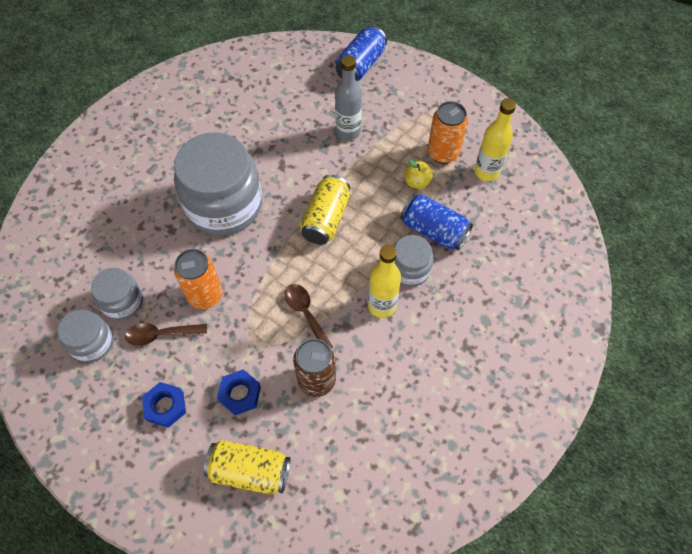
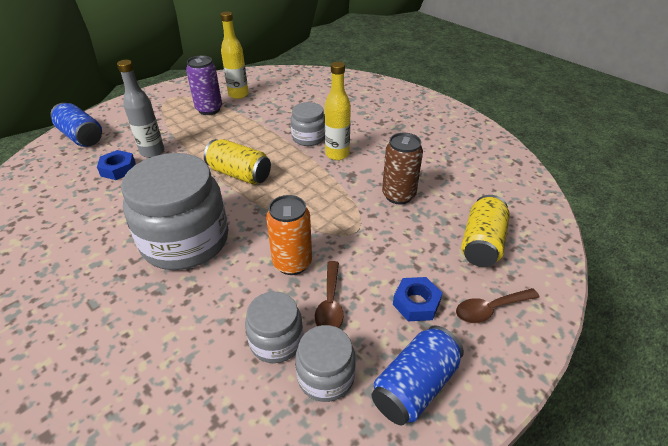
camera: 80 degrees left, 20 degrees down
(240, 394) = (407, 244): blue nut -> blue nut (118, 169)
(306, 313) = (333, 195): brown spoon -> brown spoon (490, 309)
(417, 182) = (229, 124): yellow apple -> none
(434, 230) = (278, 122): blue can -> blue can (415, 386)
(443, 153) = (209, 109): orange can -> purple can

